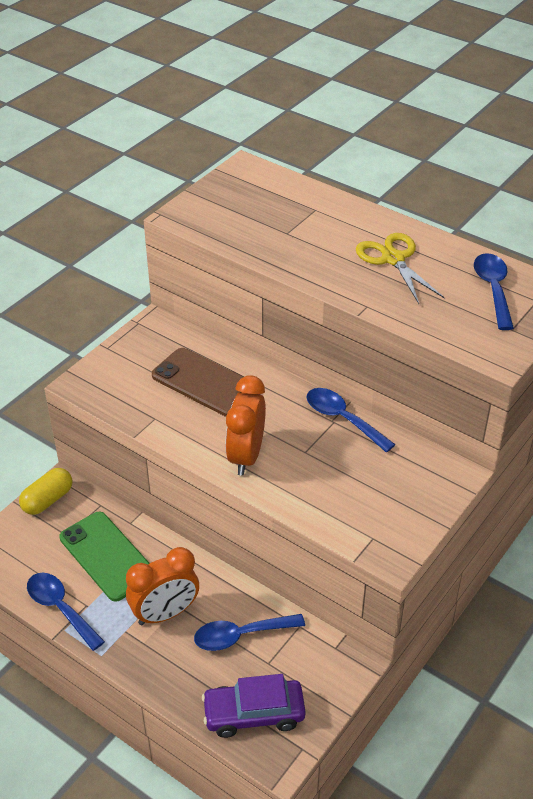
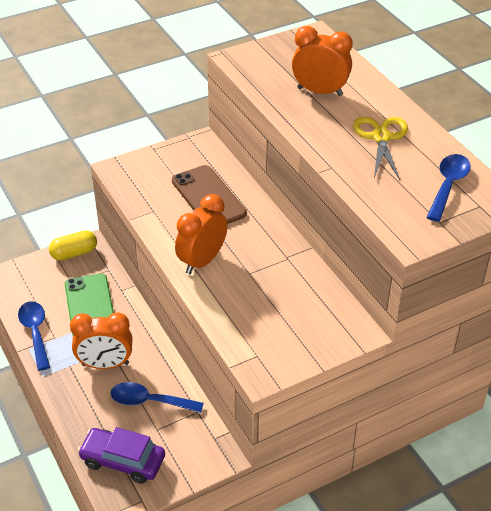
camera: 25 degrees right, 0 degrees up
(296, 228) = (320, 91): none -> orange clock
(342, 419) = (296, 259): blue spoon -> none

